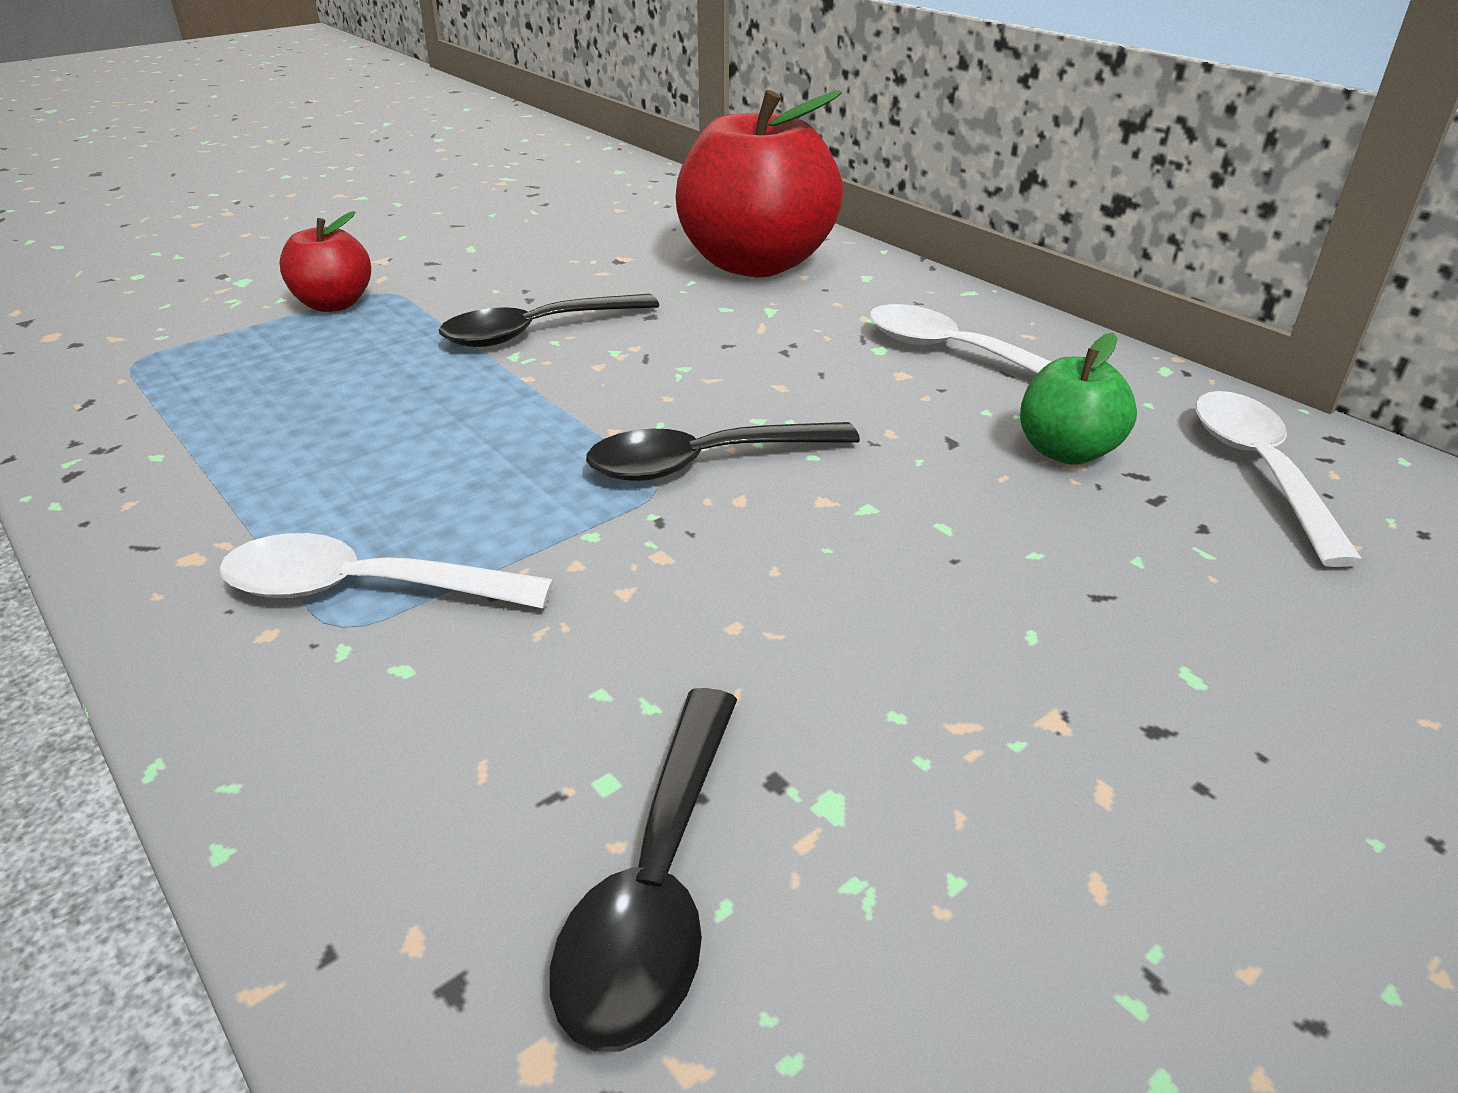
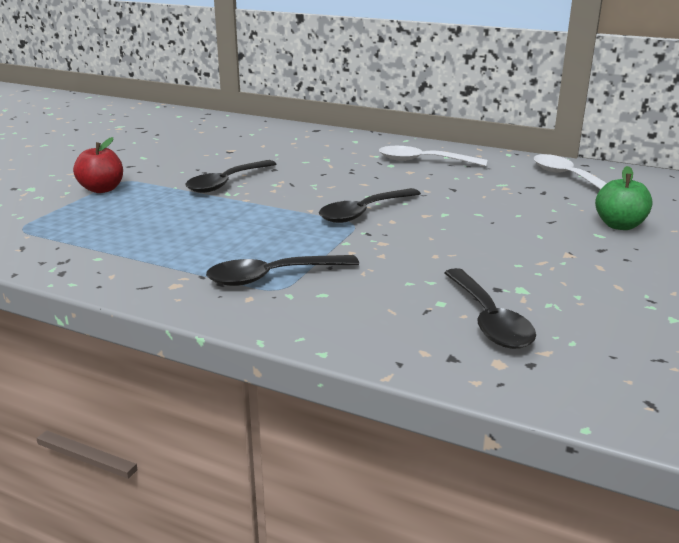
camera: 25 degrees left, 10 degrees down
(365, 589) = (273, 276): white spoon -> black spoon
(756, 264) = (299, 143): red apple -> none
(1066, 451) = (498, 184): green apple -> green apple (619, 225)

